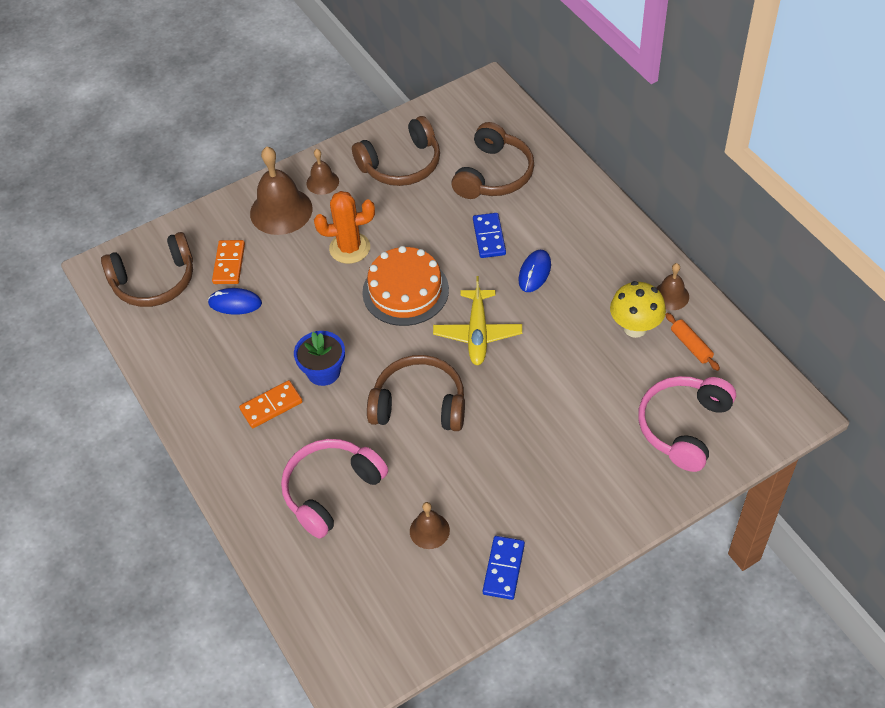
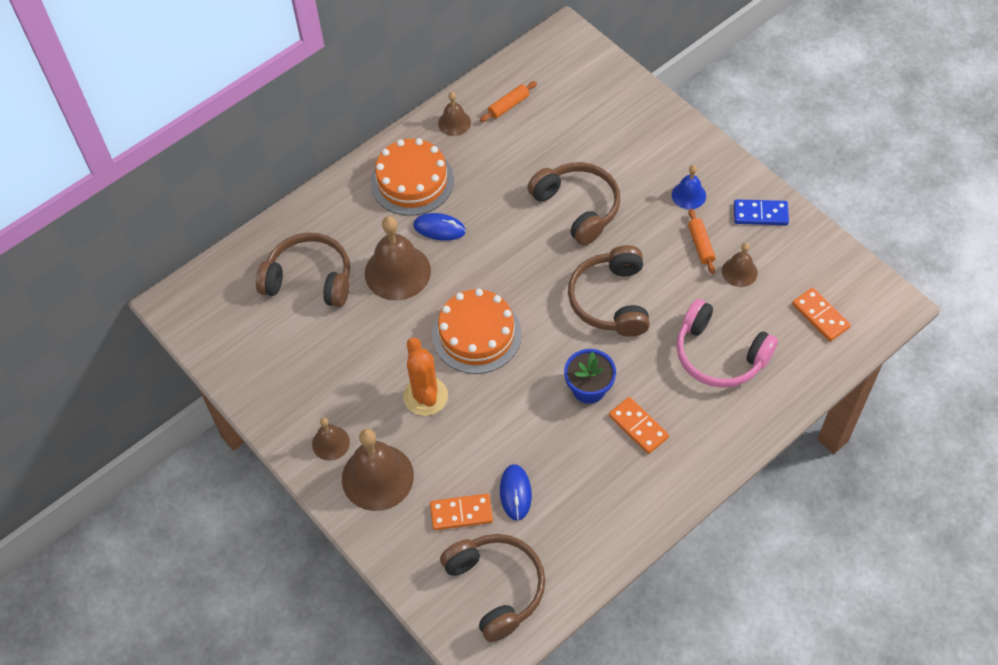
camera: 100 degrees left, 5 degrees up
(354, 600) = (820, 316): none -> orange domino
(401, 164) = (299, 368): brown headphones -> brown headphones (577, 207)
(472, 499) = (700, 245): none -> orange rolling pin
(477, 333) = (520, 265): yellow plane -> none
(489, 237) = (397, 272): blue domino -> brown bell
(542, 499) = (688, 195): none -> blue bell
(597, 255) = (412, 181): none -> orange cake
(635, 328) = (495, 146): yellow mushroom -> none
(683, 426) = (594, 106): pink headphones -> none

